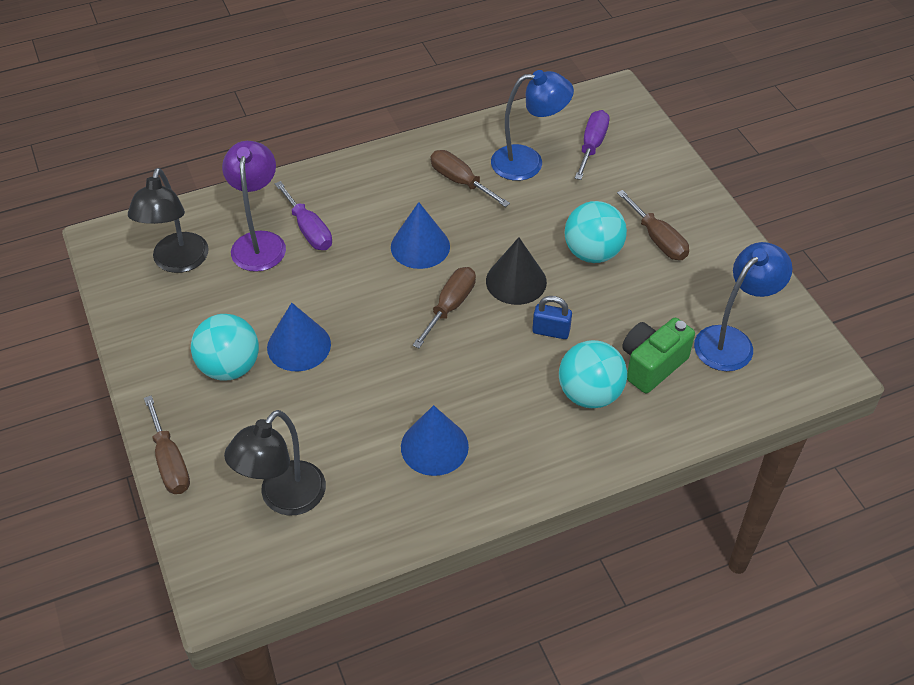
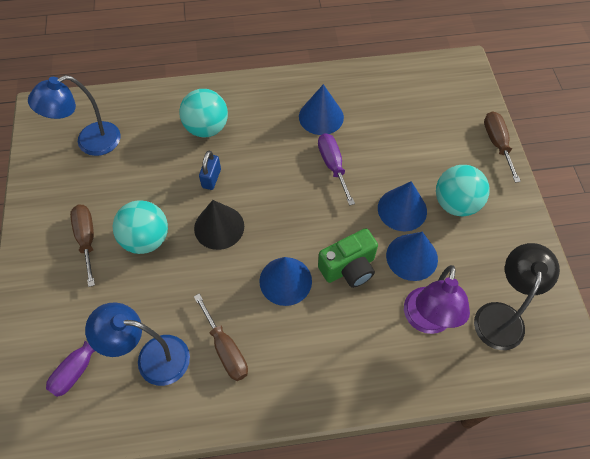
camera: 165 degrees left, 10 degrees up
(281, 297) = (412, 257): none -> blue cone
(284, 499) = (423, 106): black lamp -> none
(308, 230) = (380, 324): purple screwdriver -> purple screwdriver (333, 166)
(450, 306) = (278, 216): brown screwdriver -> none
(551, 331) = (211, 178): blue padlock -> blue padlock turned 75 degrees clockwise
(652, 365) = (154, 138): green camera -> green camera (348, 268)

